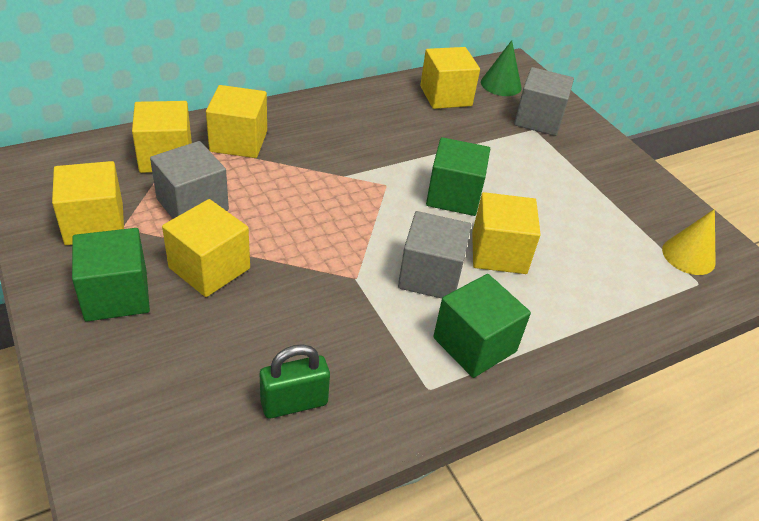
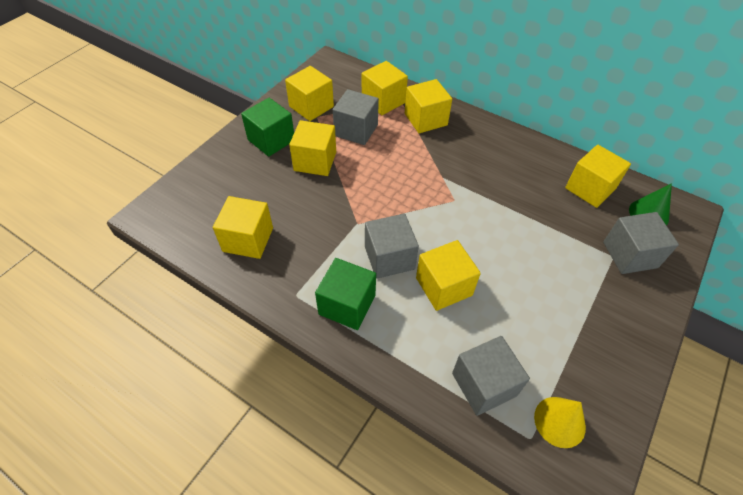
camera: 65 degrees right, 10 degrees up
(294, 403) = (248, 239): green padlock -> yellow cube
(453, 196) = (479, 239): green cube -> none
(631, 284) = (484, 384): none -> grey cube

